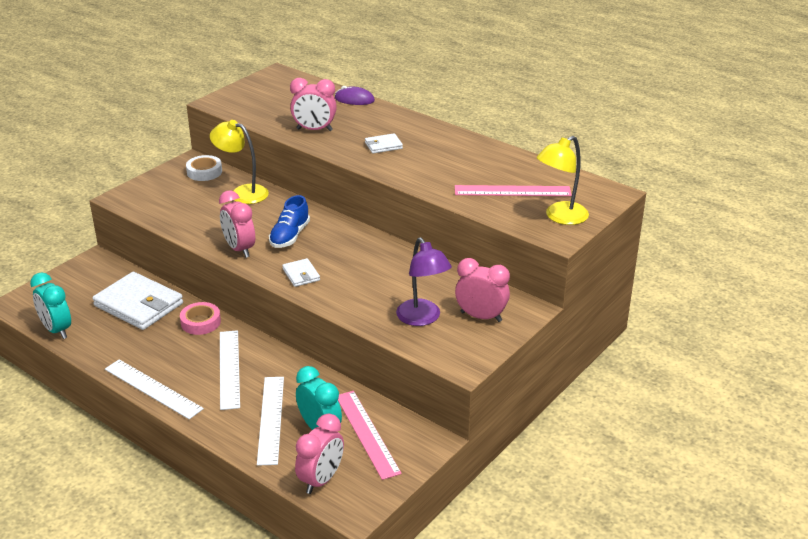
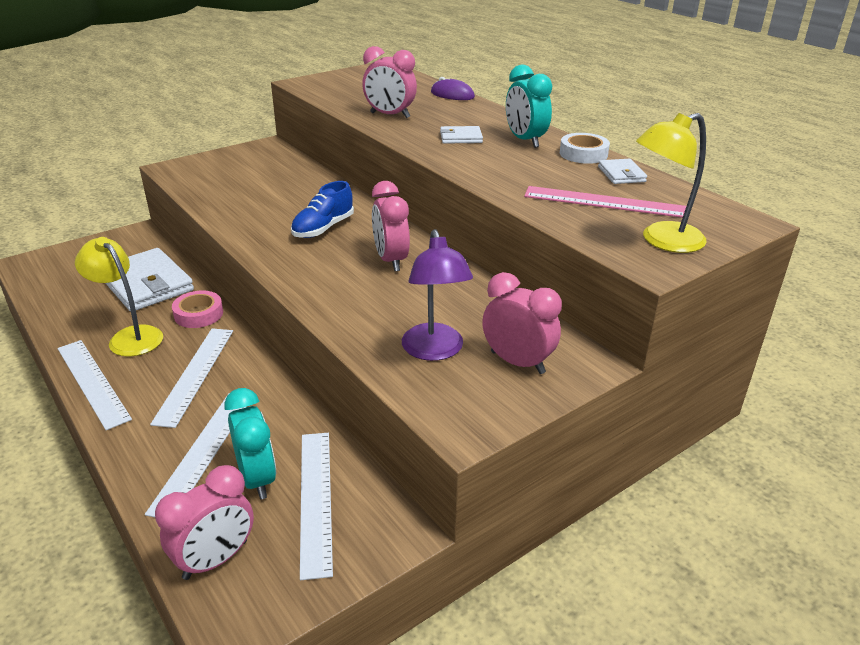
camera: 15 degrees right, 0 degrees up
(56, 330) = (43, 296): turquoise clock -> turquoise clock (525, 140)
(204, 172) = (273, 156): white tape -> white tape (583, 154)
(239, 249) = (257, 234): pink clock -> pink clock (391, 260)
(242, 193) = (299, 179): yellow lamp -> yellow lamp (130, 336)
(301, 274) = (310, 272): white wallet -> white wallet (621, 174)
(367, 433) = (316, 499): pink ruler -> white ruler

